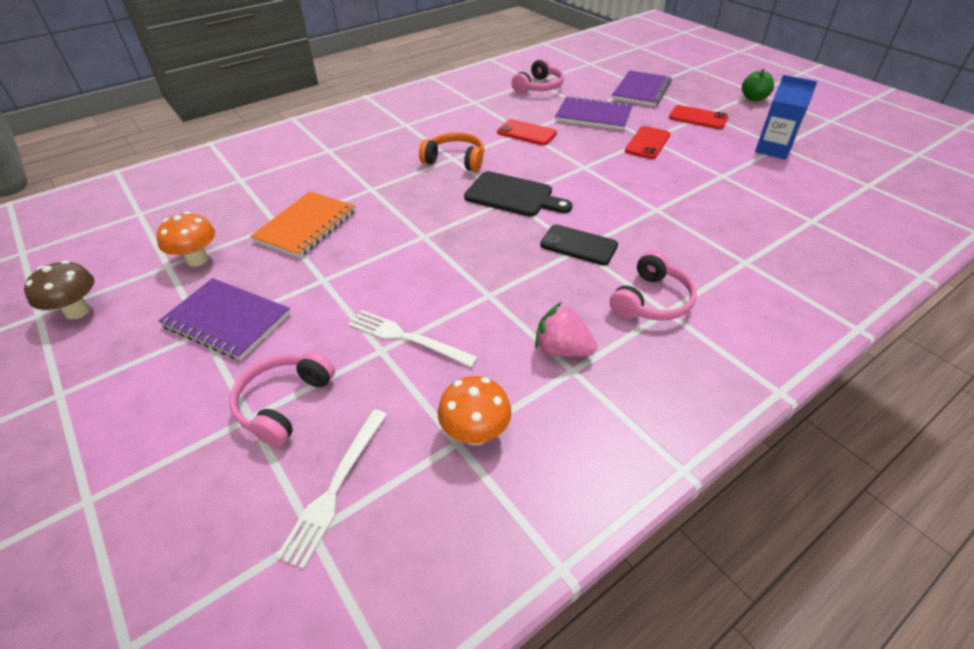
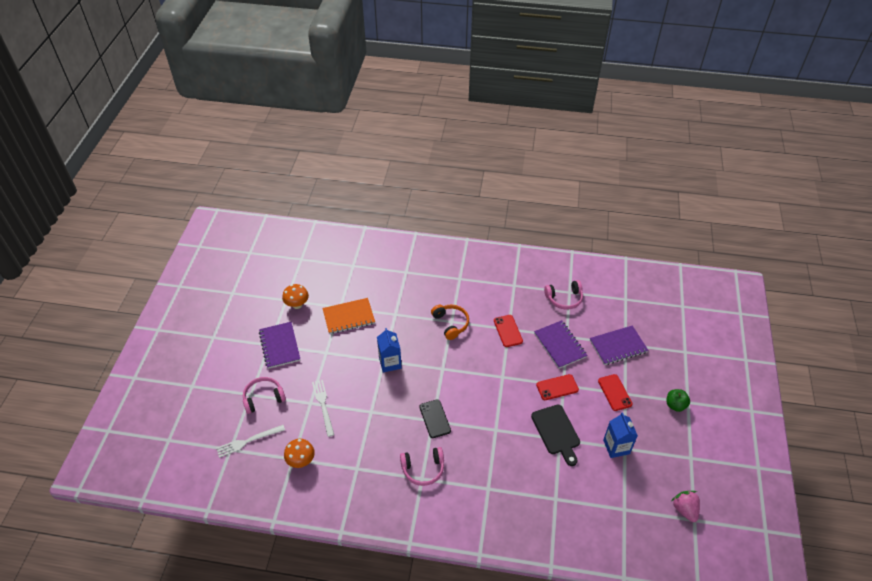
camera: 45 degrees right, 5 degrees up
(77, 311) = (243, 301): brown mushroom -> none
(435, 233) = (390, 363): none -> blue carton
(513, 195) = (446, 368): black cutting board -> black cutting board (556, 432)
(562, 349) = (364, 458): pink strawberry -> pink strawberry (684, 509)

